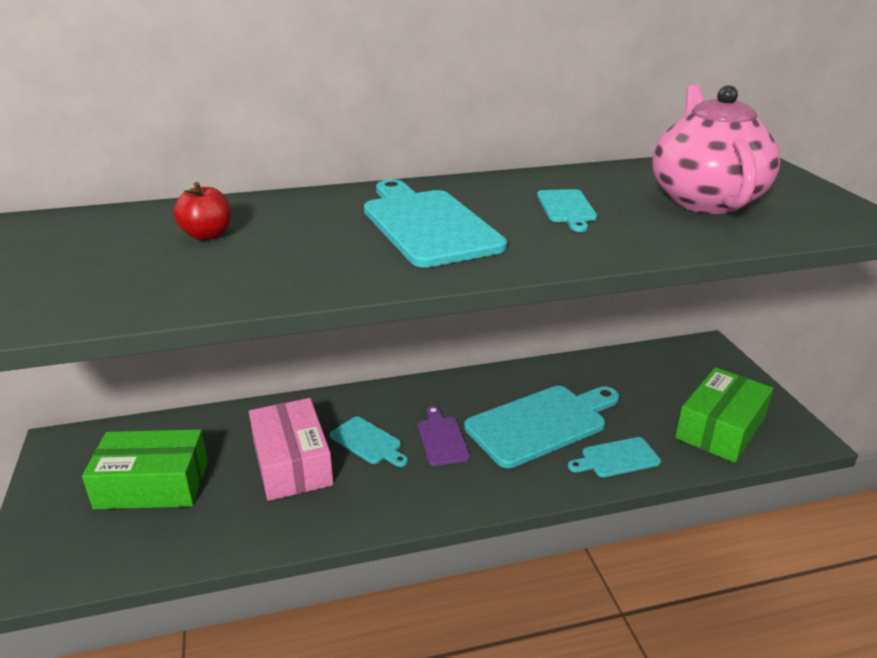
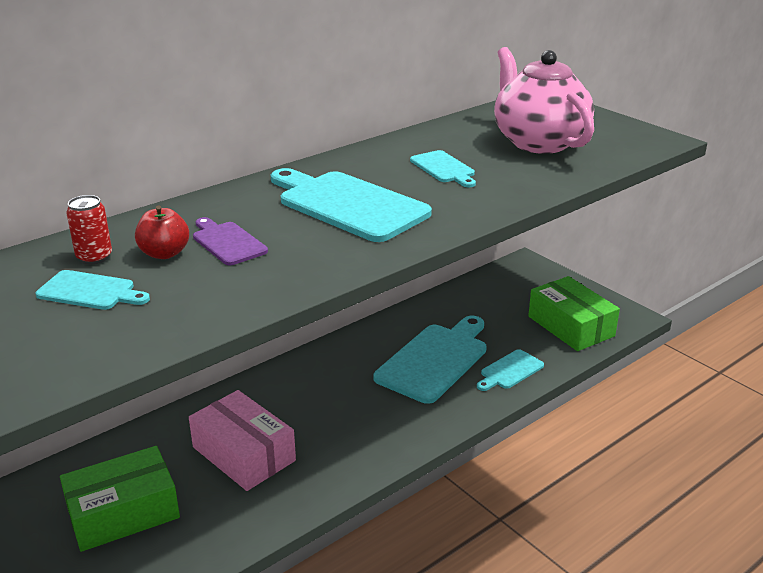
camera: 25 degrees left, 0 degrees up
(147, 226) = (94, 257): none -> red can
(368, 442) = (299, 416): turquoise cutting board -> turquoise cutting board (90, 291)
(442, 439) = (362, 395): purple cutting board -> purple cutting board (227, 242)
(720, 428) = (570, 326): green box -> green box turned 45 degrees counterclockwise

